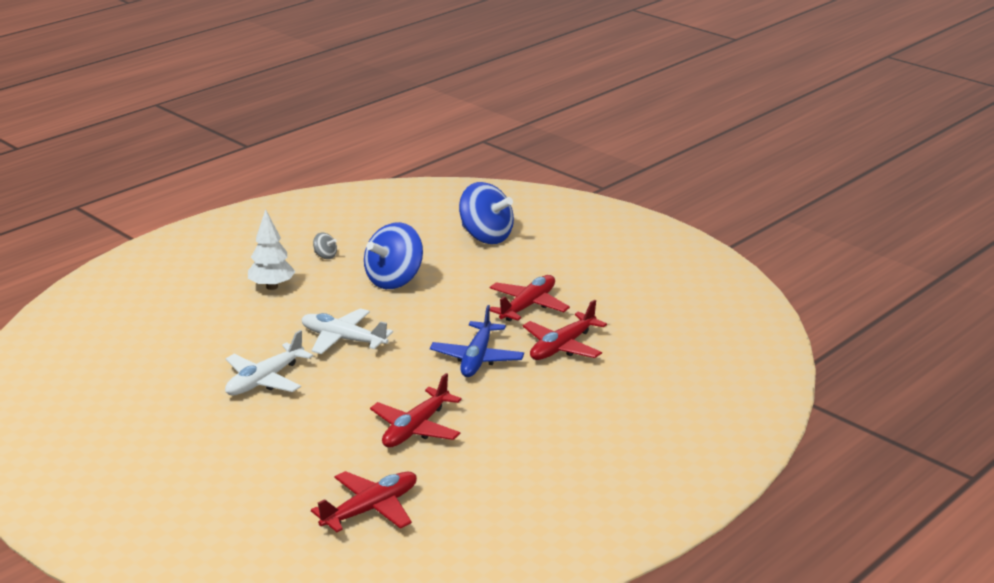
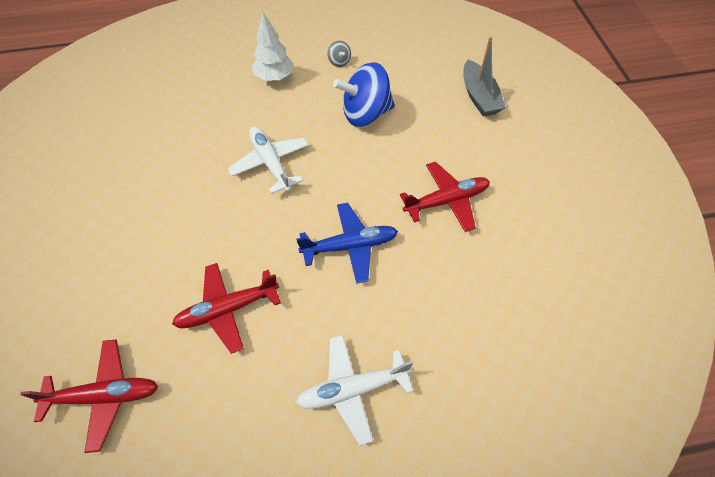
camera: 35 degrees right, 30 degrees up
(264, 380) = (178, 180): white plane -> white plane (352, 389)
(477, 358) = (350, 246): blue plane -> blue plane turned 150 degrees counterclockwise
(486, 237) = (479, 97): blue spinning top -> grey boat
(562, 347) = (434, 273): red plane -> none

